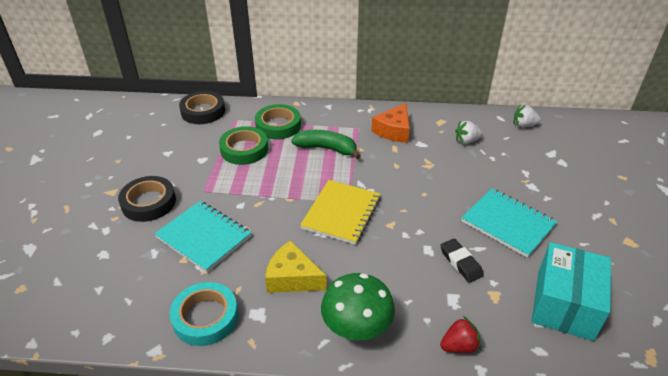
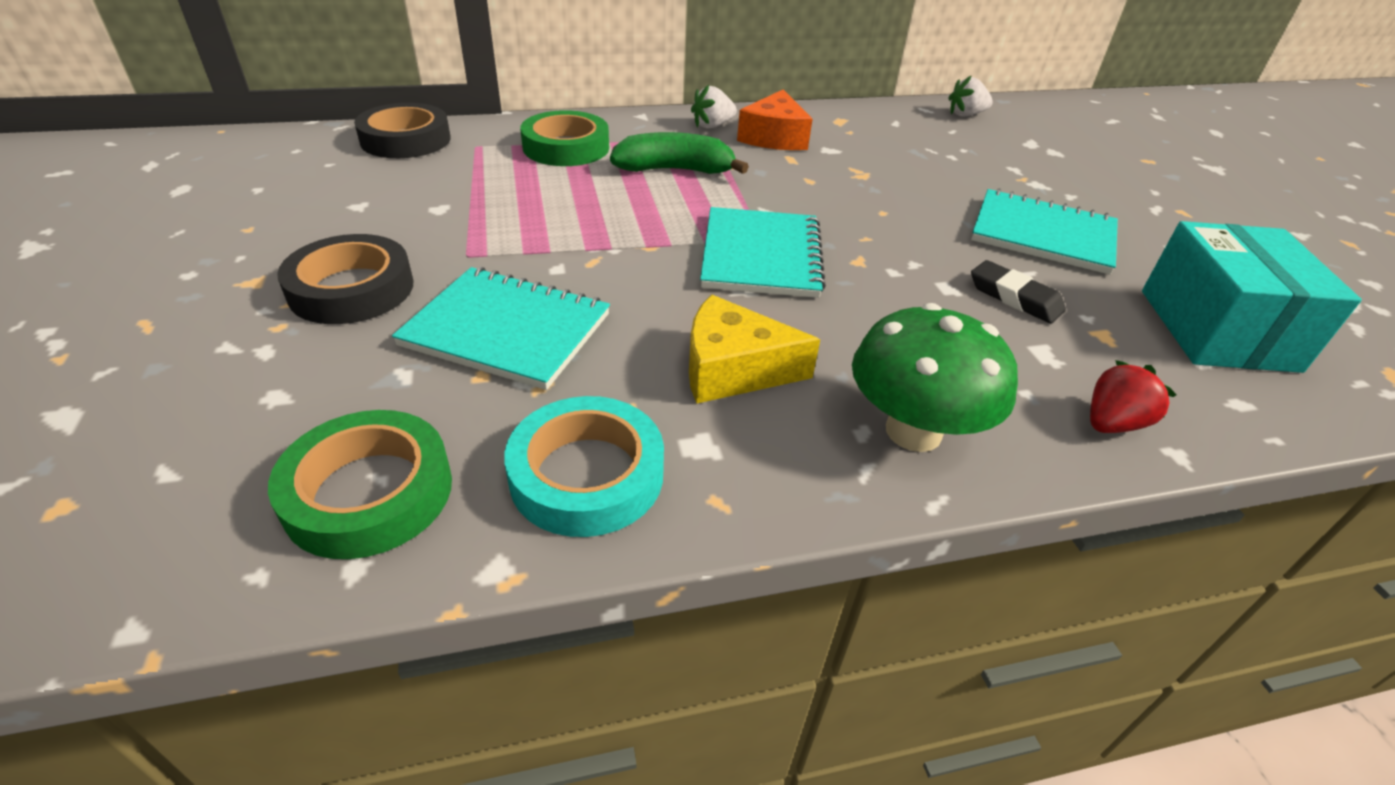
camera: 20 degrees left, 0 degrees up
(244, 149) = (519, 185): green tape -> green tape (369, 492)
(341, 213) = (761, 255): yellow notebook -> turquoise notebook
(466, 141) = (897, 140): white strawberry -> white strawberry (712, 126)

